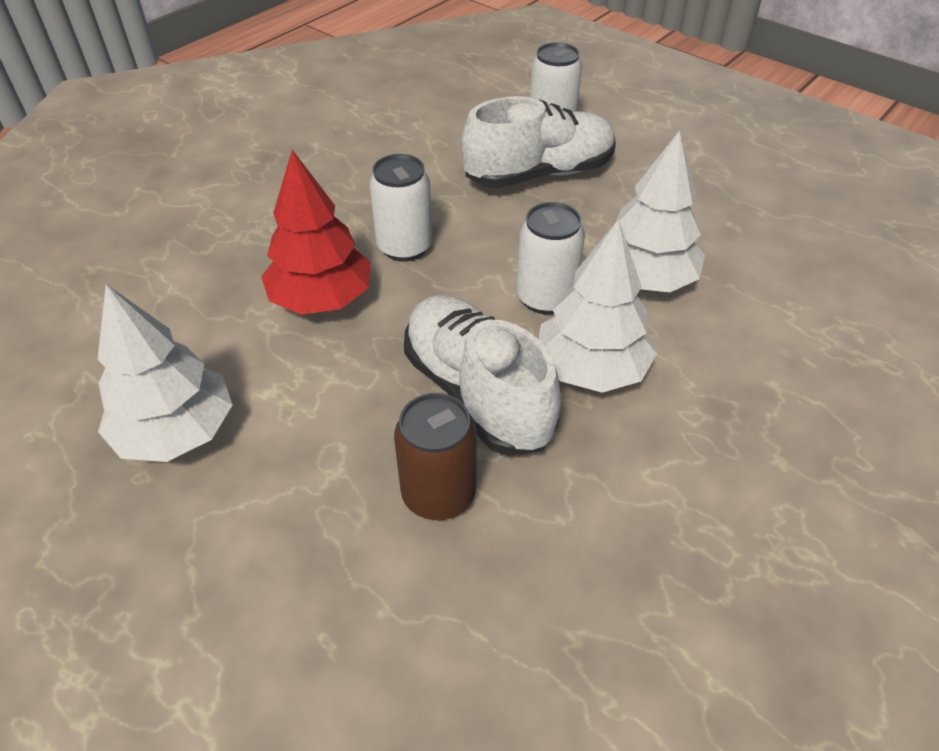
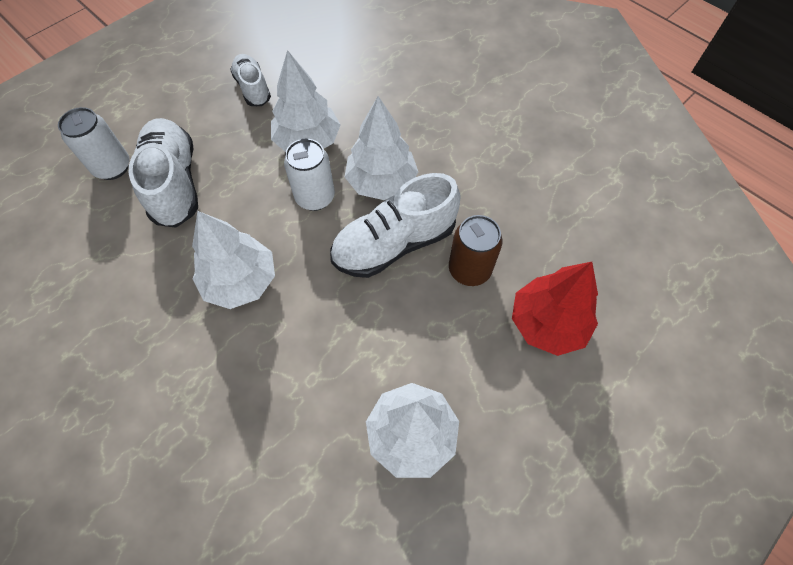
camera: 85 degrees left, 15 degrees up
(322, 299) = (289, 340): red tree -> red tree (547, 323)
(404, 247) = (240, 281): white can -> white tree
(723, 213) = (253, 88): none -> white shoe

